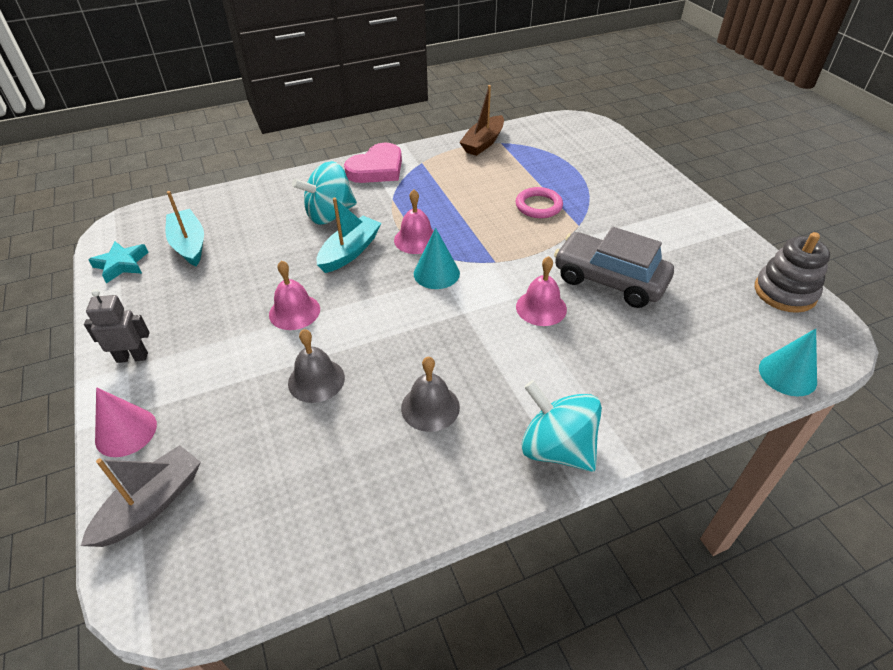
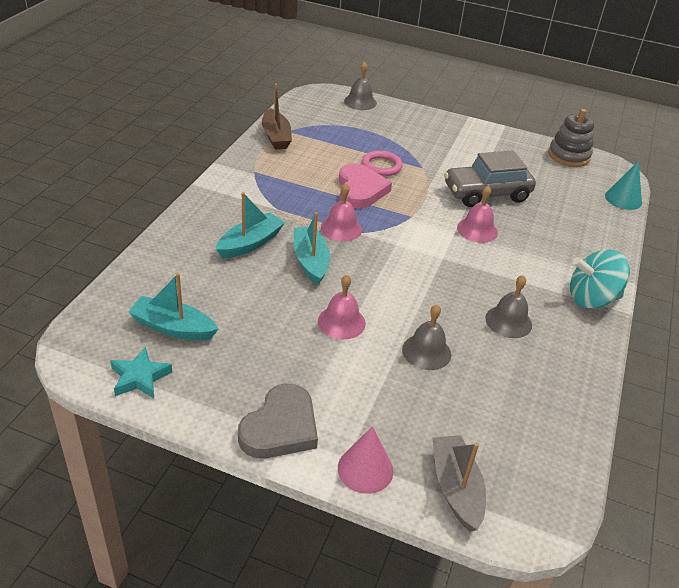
camera: 50 degrees left, 5 degrees down
(132, 357) = (280, 427): grey robot -> grey heart
(330, 214) = (250, 243): turquoise spinning top -> turquoise boat
(377, 169) = (227, 191): pink heart -> pink heart (360, 190)
(436, 273) = (389, 243): turquoise cone -> none
(610, 143) = (360, 102): none -> grey bell

